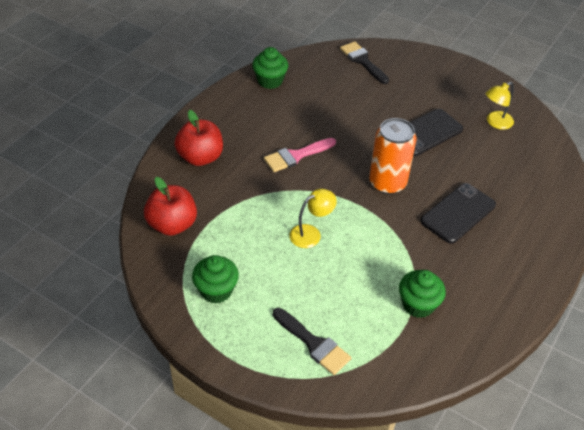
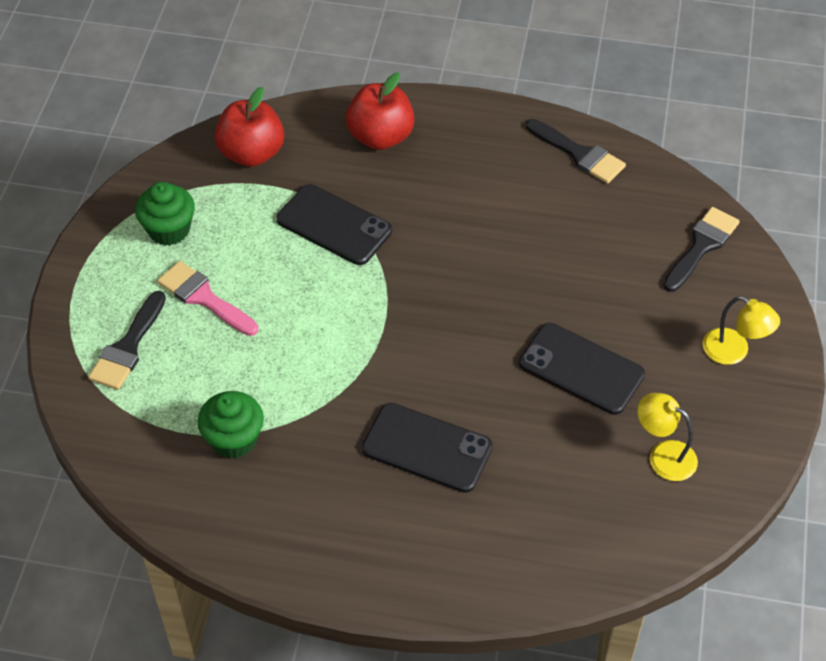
camera: 70 degrees right, 5 degrees up
(263, 202) = (334, 225): none -> black phone
(270, 81) = (579, 154): green cupcake -> black brush
(296, 156) = (440, 232): pink brush -> pink brush (204, 297)
(311, 233) = (304, 291): yellow lamp -> yellow lamp (734, 352)
(387, 183) = (443, 348): orange can -> none

